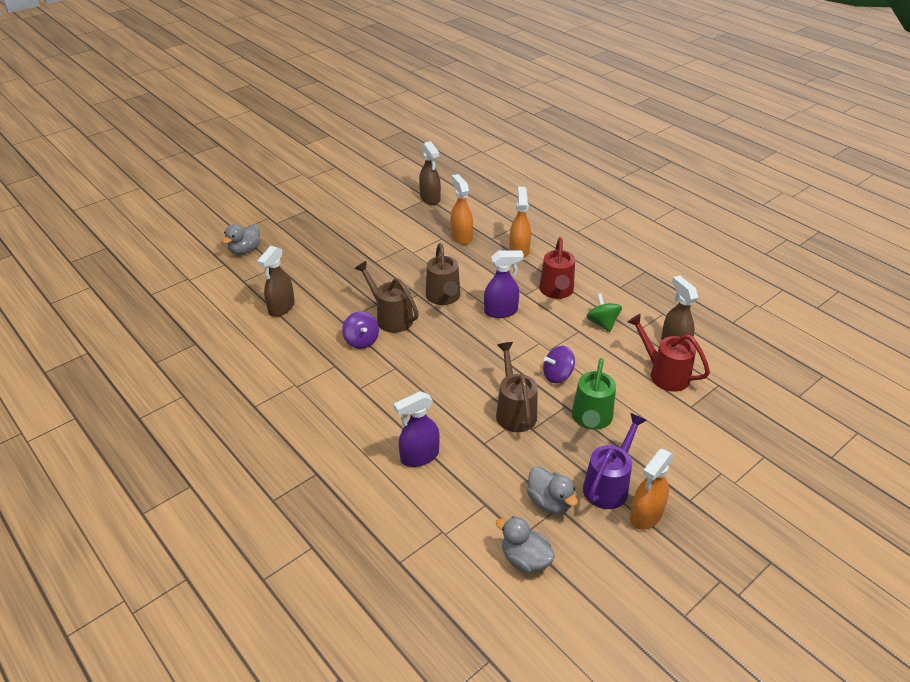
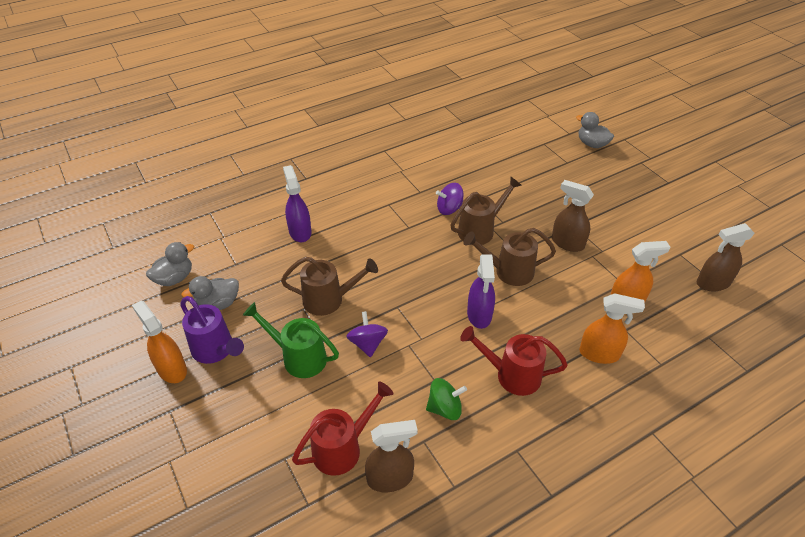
camera: 100 degrees right, 5 degrees up
(281, 307) = (503, 164): brown spray bottle -> brown spray bottle (567, 243)

